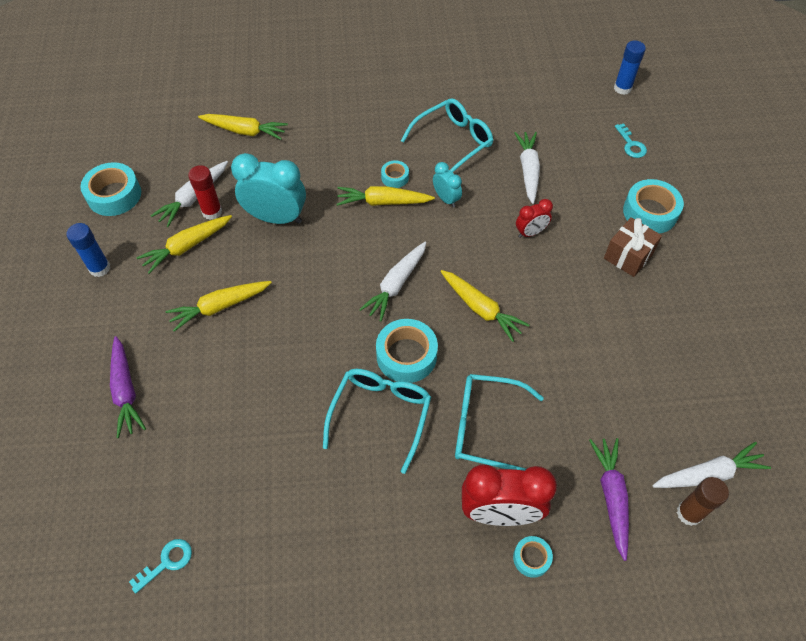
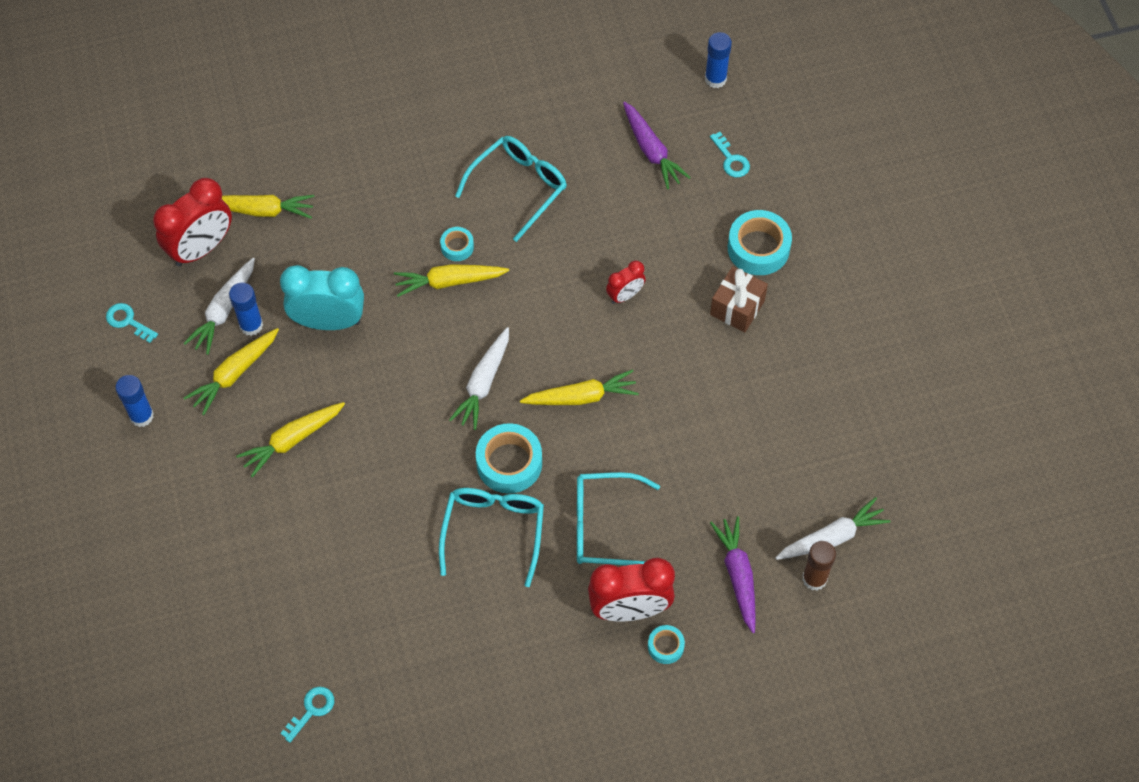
camera: 10 degrees left, 5 degrees up
(114, 195) = (128, 321): turquoise tape -> turquoise key
(126, 391) = (217, 550): purple carrot -> purple carrot (651, 151)
(190, 151) = (201, 248): none -> red clock
(212, 212) = (251, 325): red glue stick -> blue glue stick
(446, 199) = (522, 266): turquoise clock -> none
(481, 309) = (581, 397): yellow carrot -> yellow carrot turned 45 degrees counterclockwise
(528, 170) = (613, 213): white carrot -> none

